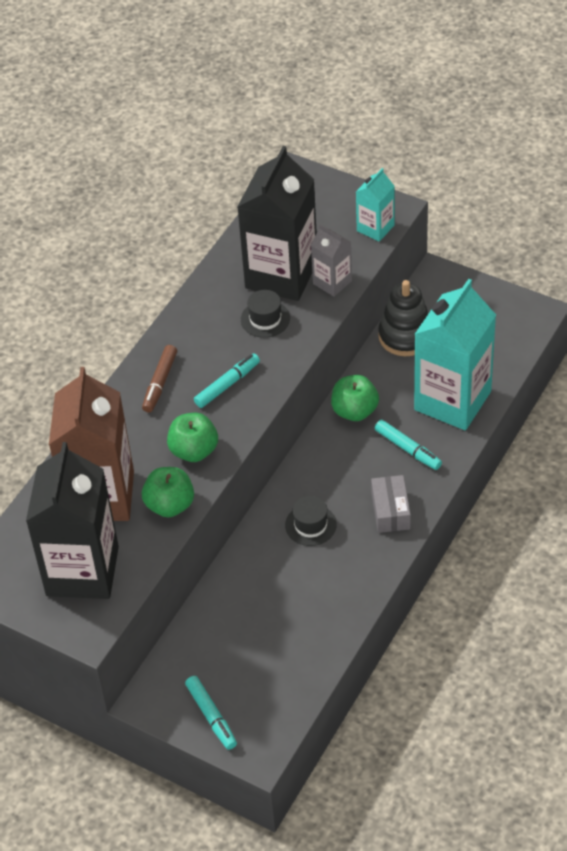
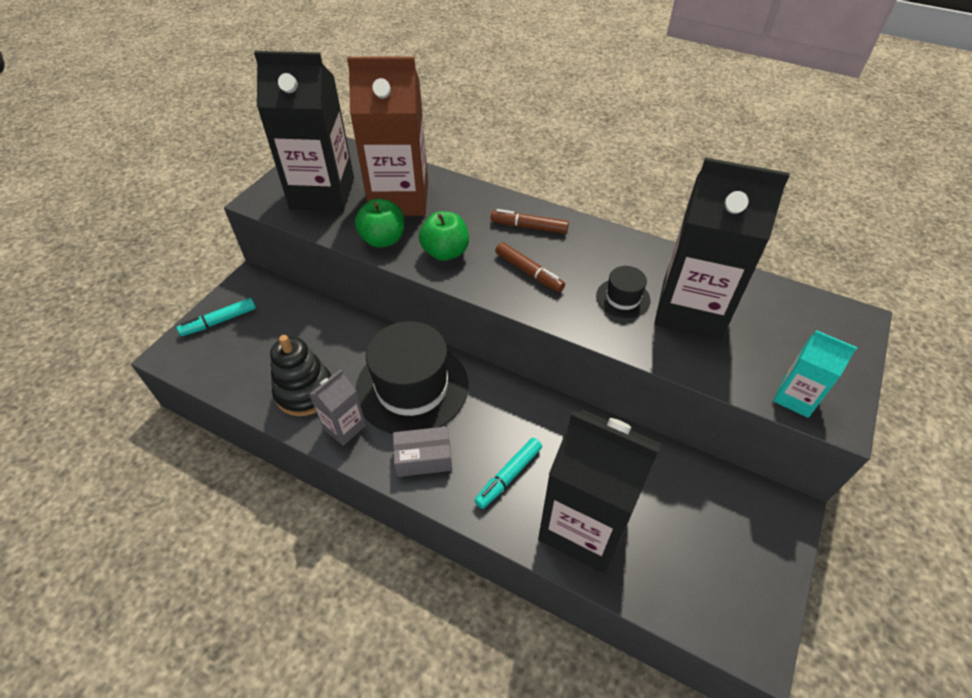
camera: 85 degrees right, 0 degrees up
(227, 385) = (529, 272): turquoise marker -> brown marker
(310, 525) = (412, 387): black hat -> black hat, size x2.21
(332, 282) = (690, 355): grey carton -> grey carton (344, 427)
(354, 411) = (560, 424): green apple -> none
(405, 336) = (678, 475): black stacking toy -> black stacking toy (305, 392)
(452, 400) = (584, 526): turquoise carton -> black carton

